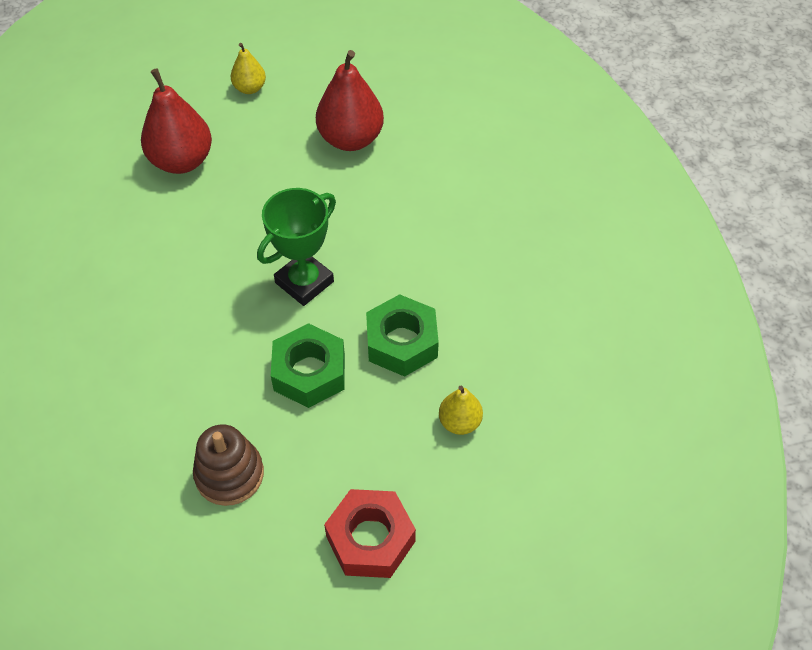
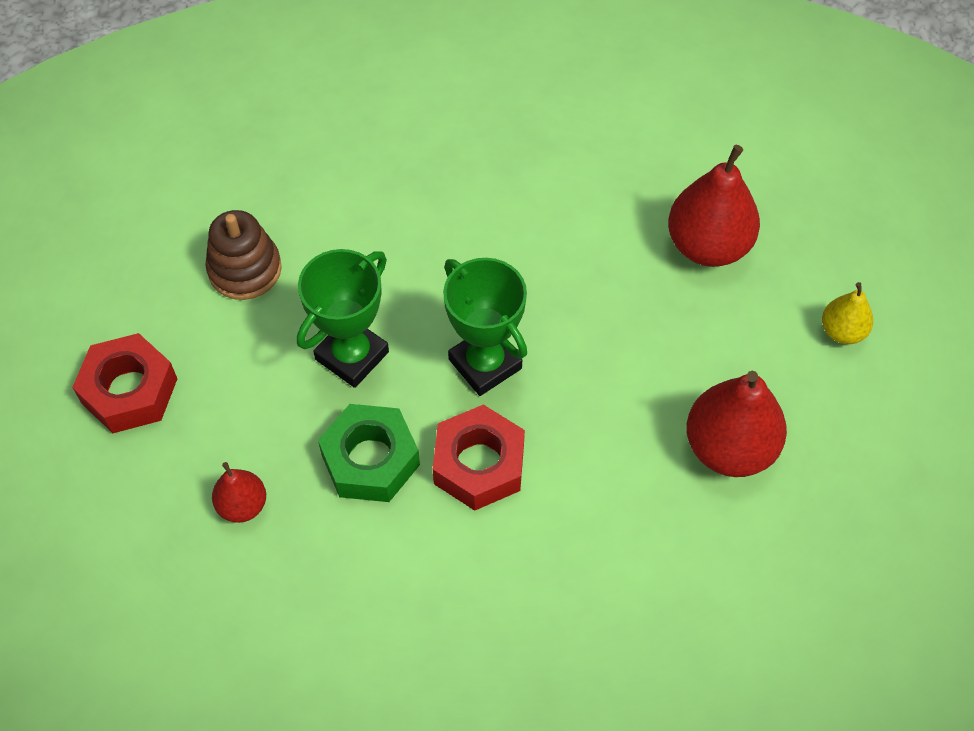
camera: 100 degrees right, 5 degrees up
(309, 372) = (352, 356): green nut -> green trophy
(391, 274) = (479, 464): none -> red nut
(459, 422) = (242, 505): yellow pear -> red pear

